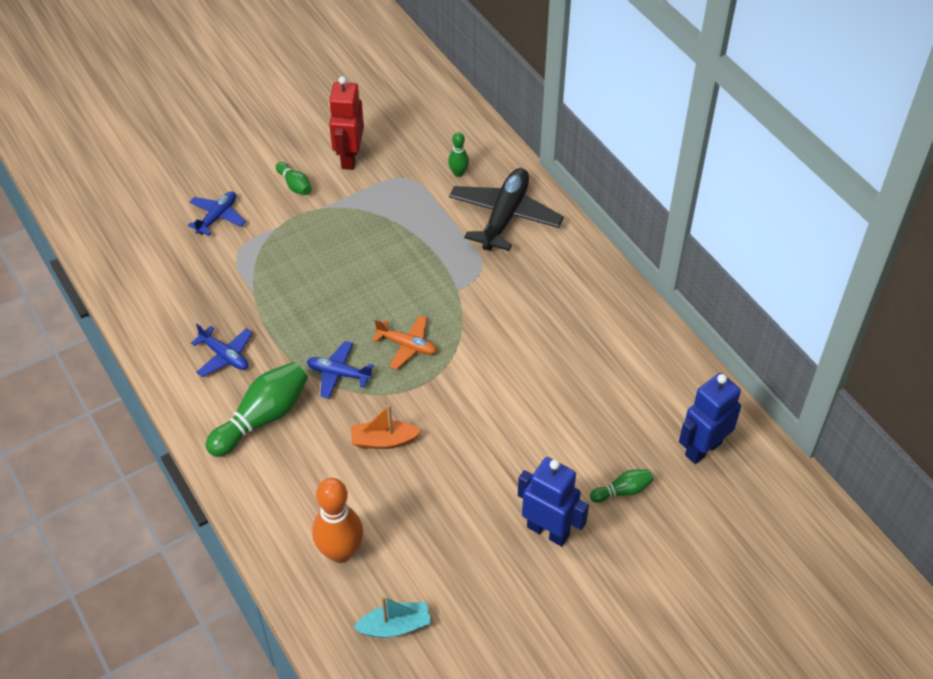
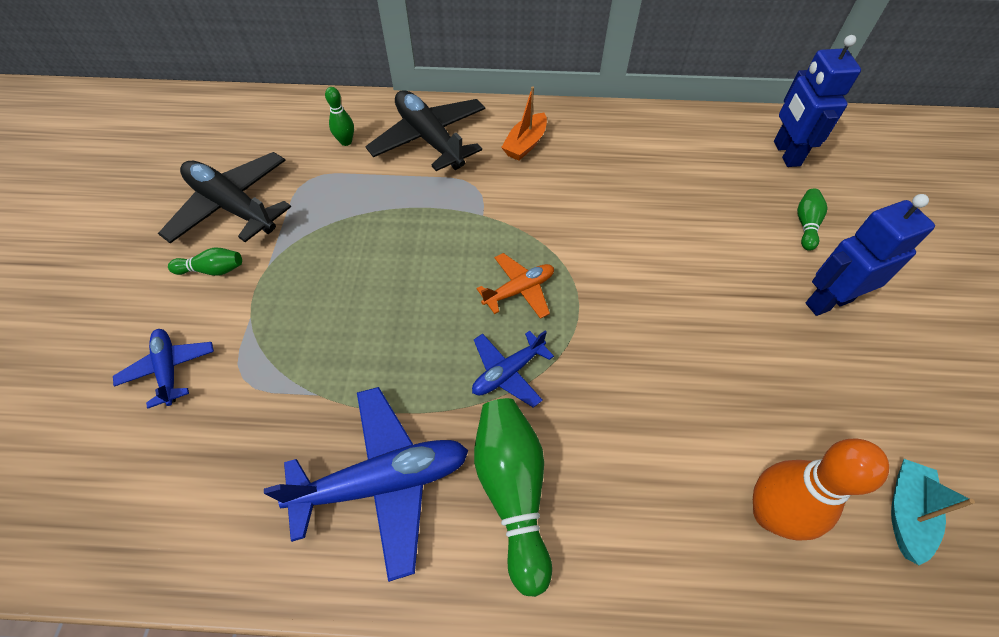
camera: 55 degrees left, 5 degrees up
(224, 356) = (383, 482): blue plane -> blue plane, size x1.79
(349, 158) = (233, 207): red robot -> black plane
(384, 441) = (631, 380): orange boat -> orange boat (525, 144)

